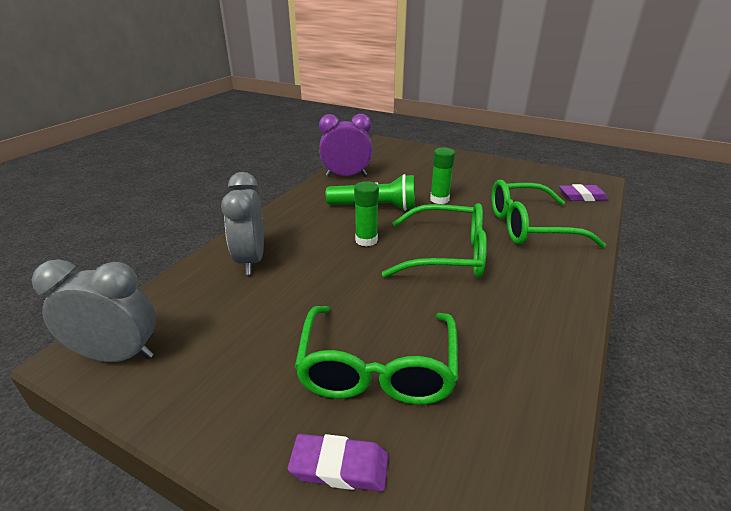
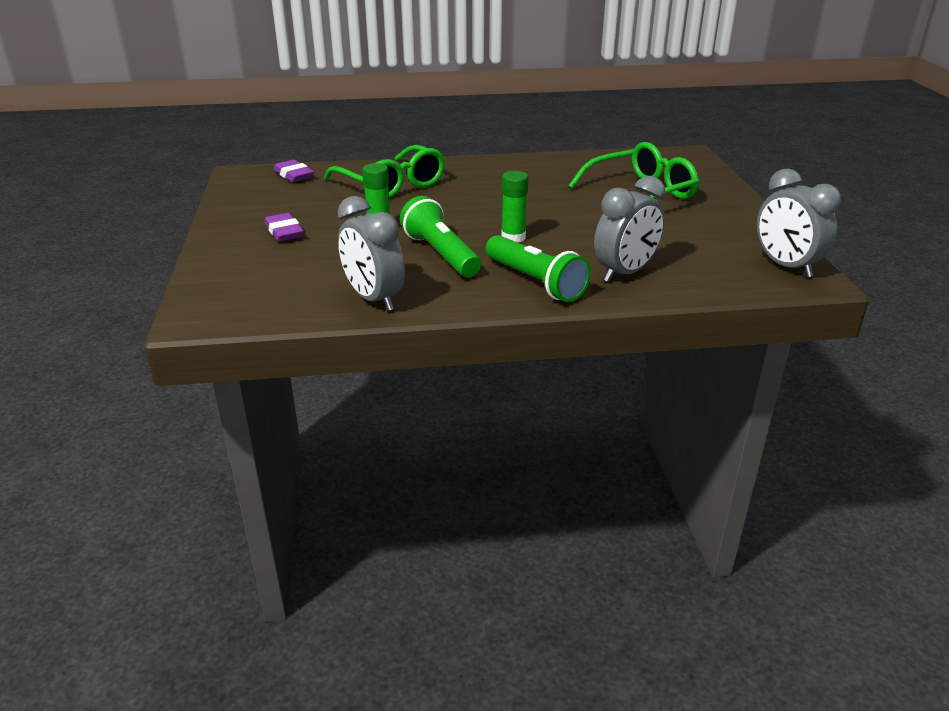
camera: 125 degrees left, 0 degrees up
(293, 222) = (535, 282): none -> green flashlight
(339, 467) = (706, 185): purple eraser -> purple eraser (284, 232)
(346, 176) = (373, 299): purple clock -> grey clock
(447, 254) = (486, 203): green glasses -> none

